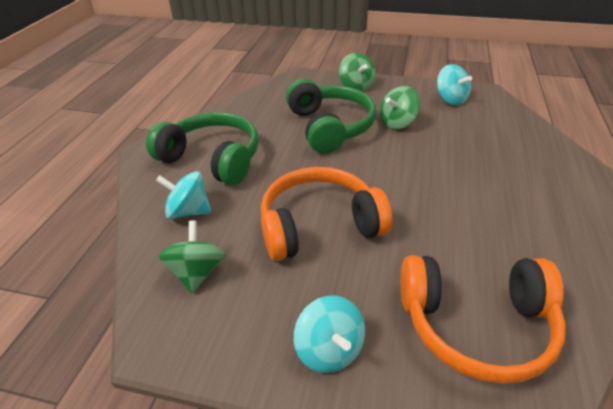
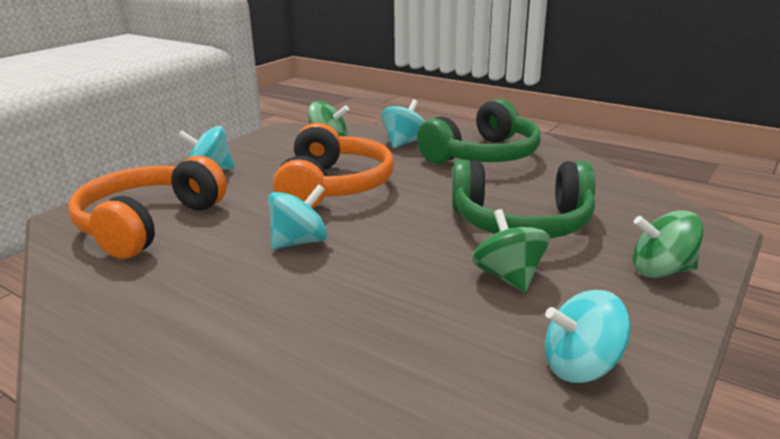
camera: 110 degrees right, 15 degrees down
(424, 209) = (299, 242): none -> turquoise spinning top

